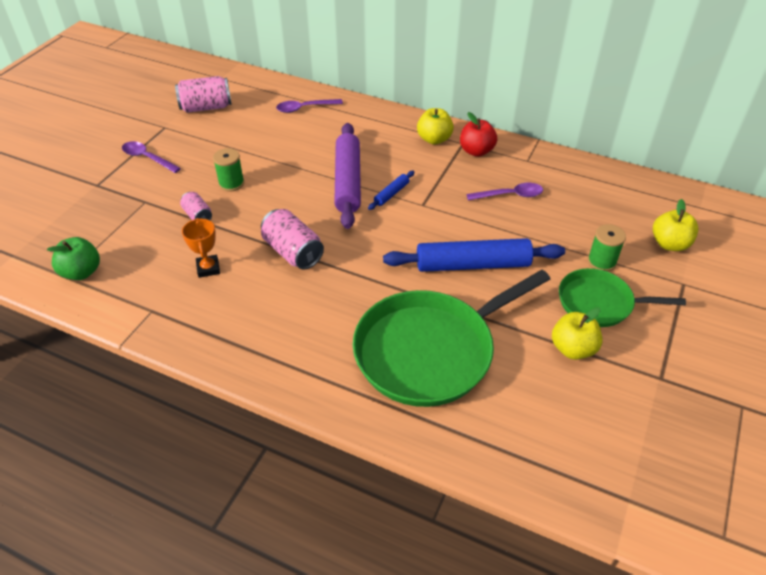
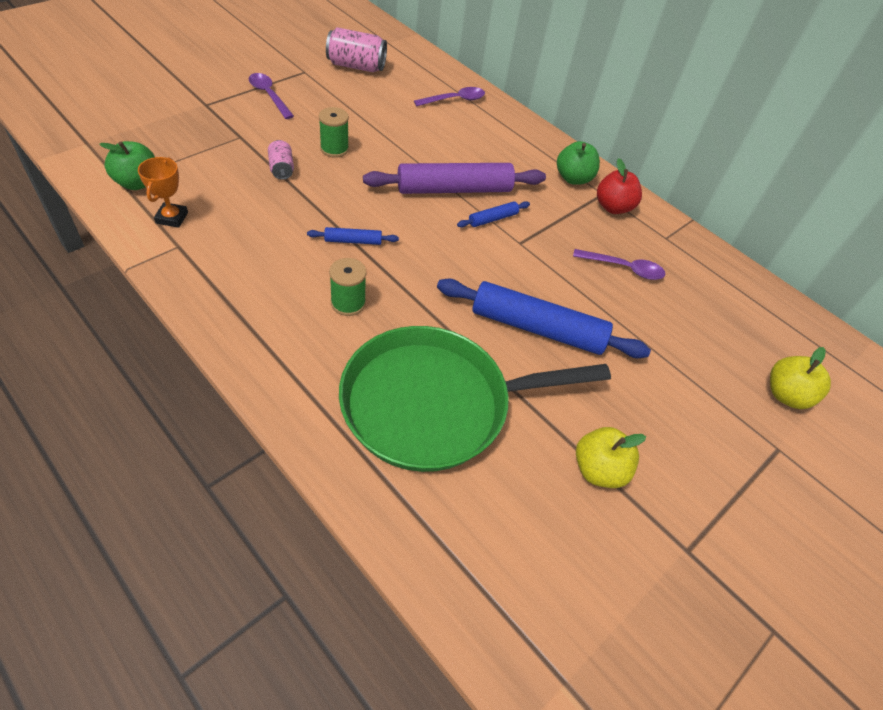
camera: 15 degrees right, 5 degrees up
(208, 268) = (258, 225): orange trophy -> orange trophy (172, 218)
(293, 252) = (353, 241): pink can -> blue rolling pin
(305, 108) = (454, 100): purple spoon -> purple spoon turned 150 degrees clockwise
(348, 181) = (454, 189): purple rolling pin -> purple rolling pin turned 60 degrees clockwise
(434, 139) = (573, 178): yellow apple -> green apple
(599, 303) = (660, 429): green pan -> none
(601, 262) = (690, 383): green spool -> green spool (348, 303)

